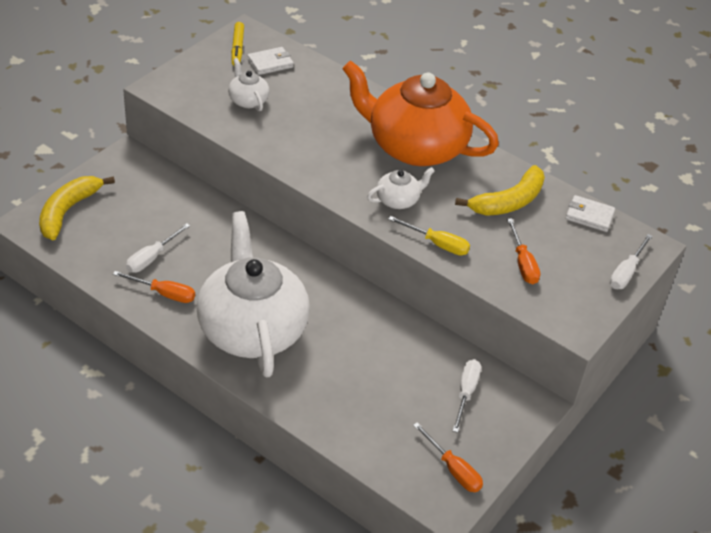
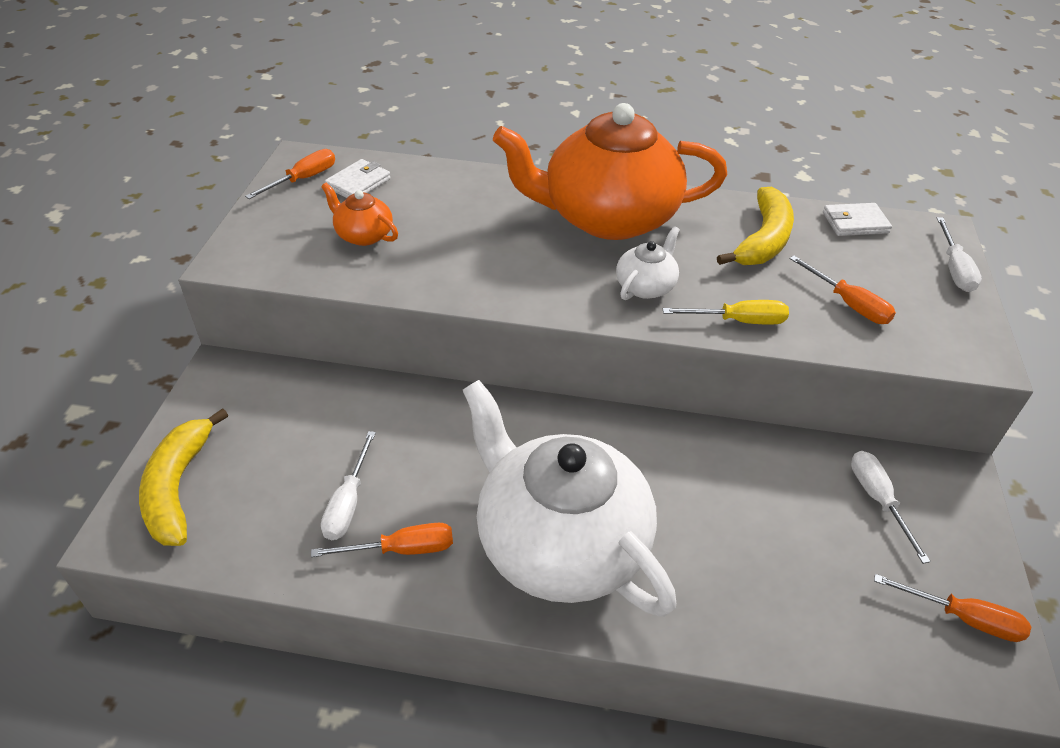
camera: 25 degrees left, 0 degrees up
(237, 48) = (303, 179): yellow marker -> orange screwdriver
(248, 100) = (363, 235): white teapot -> orange teapot

